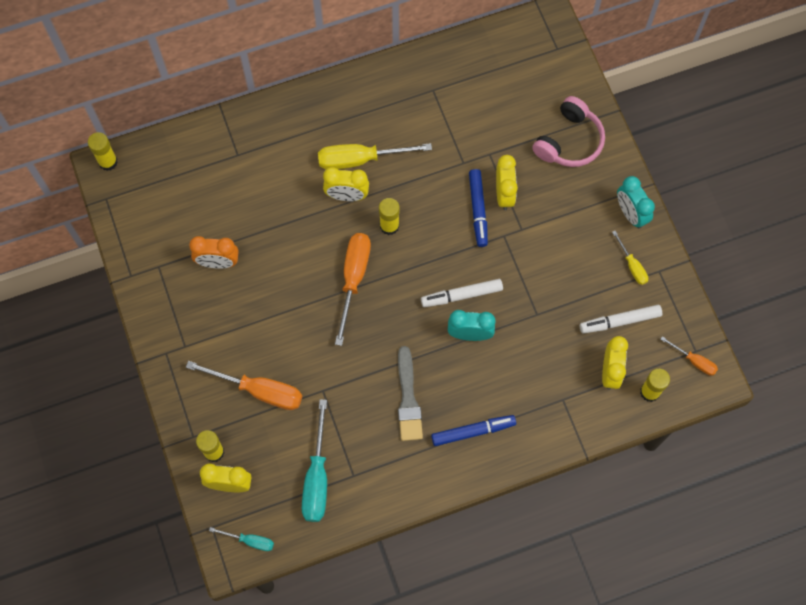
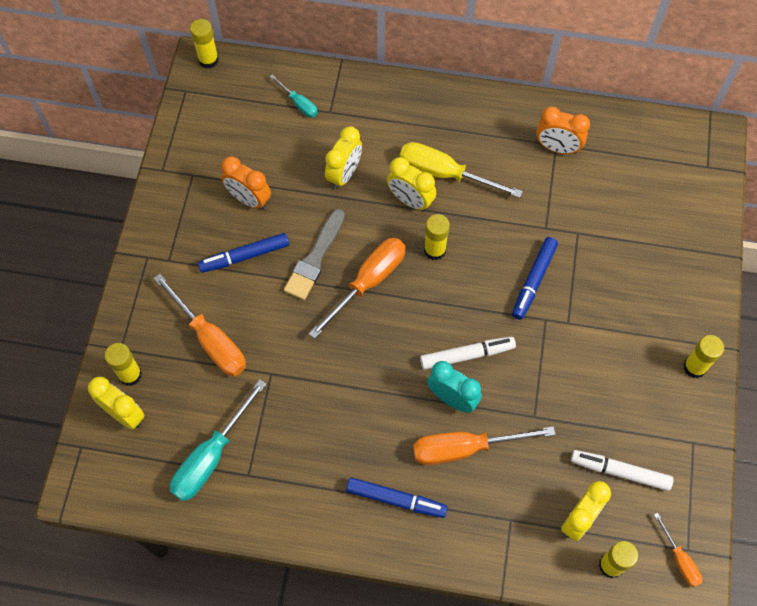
camera: 30 degrees right, 5 degrees down
(244, 310) = (244, 256): none -> blue marker
(250, 540) = (107, 481): turquoise screwdriver -> turquoise screwdriver (299, 103)
(408, 399) = (350, 429): grey brush -> grey brush (315, 258)
(435, 92) = (557, 148): none -> orange clock
(461, 295) = (467, 355): white marker -> white marker turned 150 degrees clockwise
(501, 366) = (465, 448): none -> orange screwdriver
(504, 194) = (570, 279): yellow clock -> yellow clock (344, 174)
(569, 141) = (669, 261): pink headphones -> none
(630, 214) = (694, 367): turquoise clock -> yellow glue stick
(632, 265) = (666, 421): yellow screwdriver -> none

